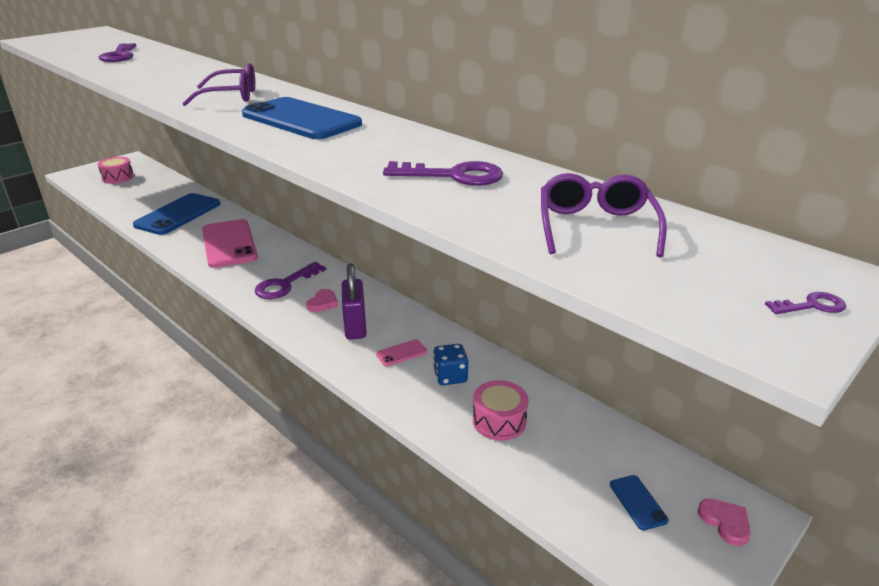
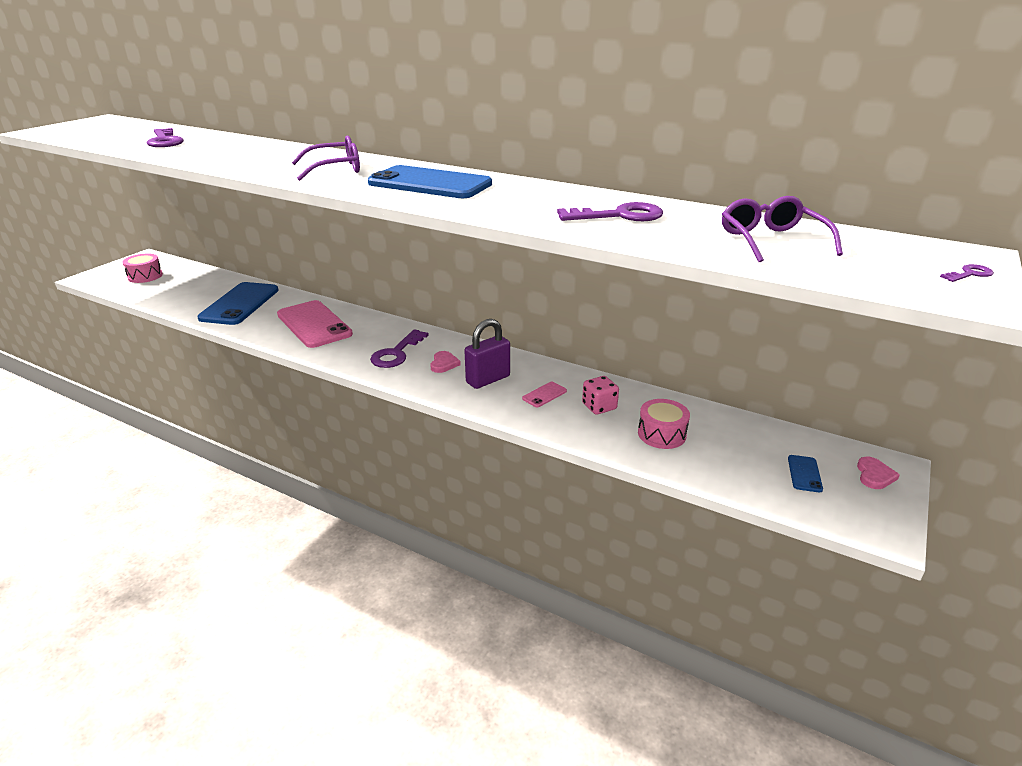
camera: 15 degrees left, 0 degrees up
(355, 327) = (488, 379): purple padlock -> purple padlock turned 75 degrees clockwise
(450, 376) = (599, 407): blue dice -> pink dice
(638, 502) = (804, 474): blue phone -> blue phone turned 45 degrees clockwise
(725, 522) = (874, 475): pink heart -> pink heart turned 60 degrees clockwise

